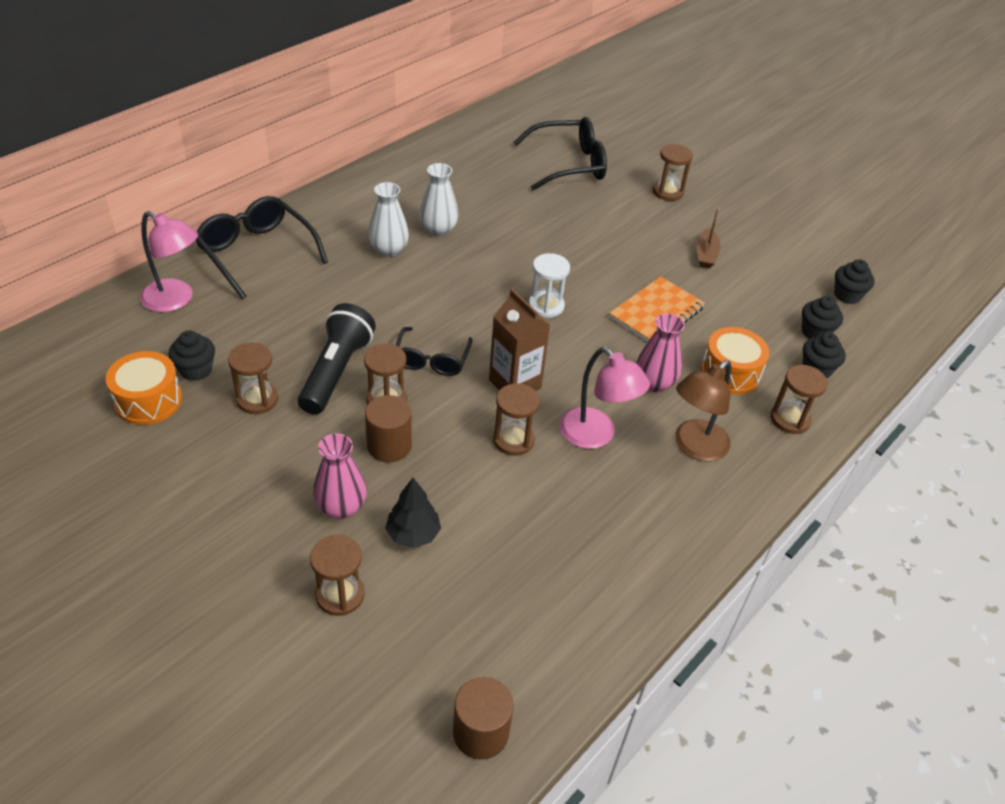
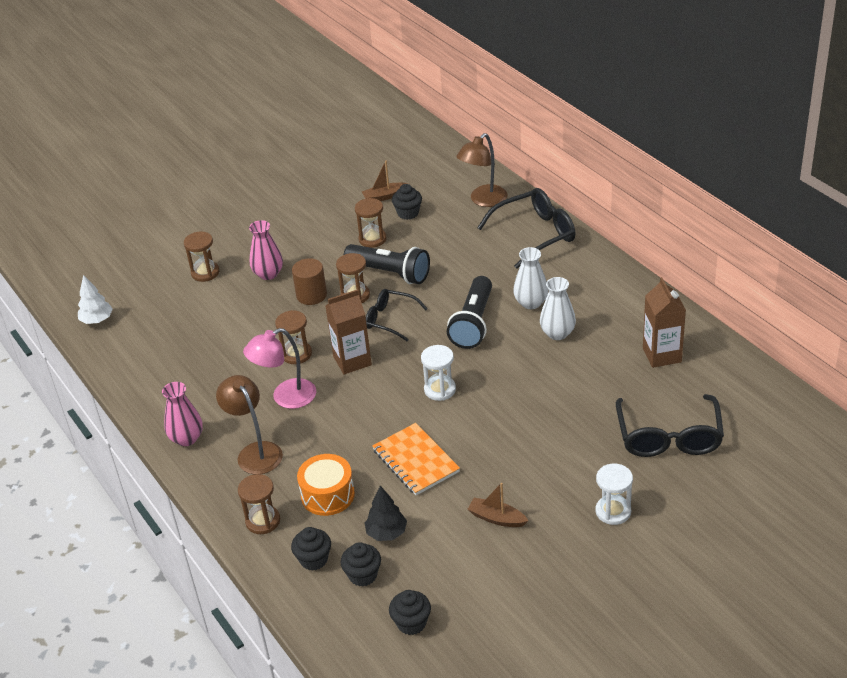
camera: 110 degrees right, 5 degrees down
(148, 401) = (384, 196): orange drum -> brown boat
(176, 300) = (483, 200): pink lamp -> brown lamp
(413, 534) = (235, 302): black tree -> black tree (386, 533)
(430, 290) = (473, 323): none -> black flashlight
(460, 167) = (662, 355): none -> brown carton
(481, 732) = (97, 320): brown cylinder -> white tree
(654, 383) = (330, 442): pink vase -> pink vase (187, 438)
(667, 192) = (613, 511): brown hourglass -> white hourglass

